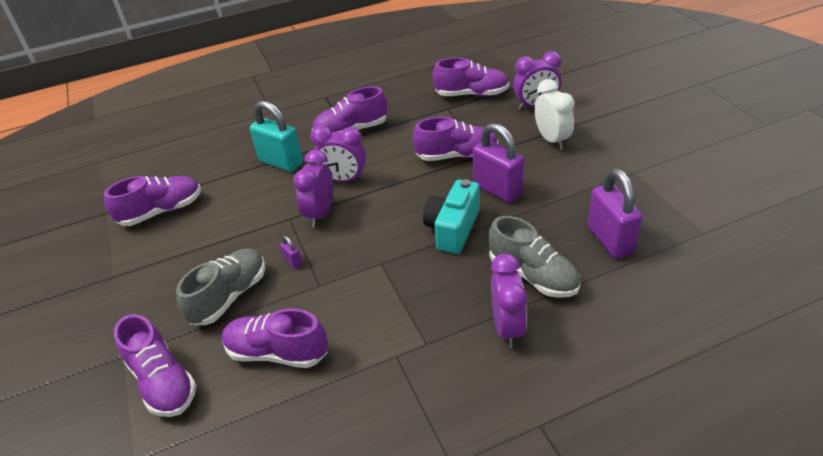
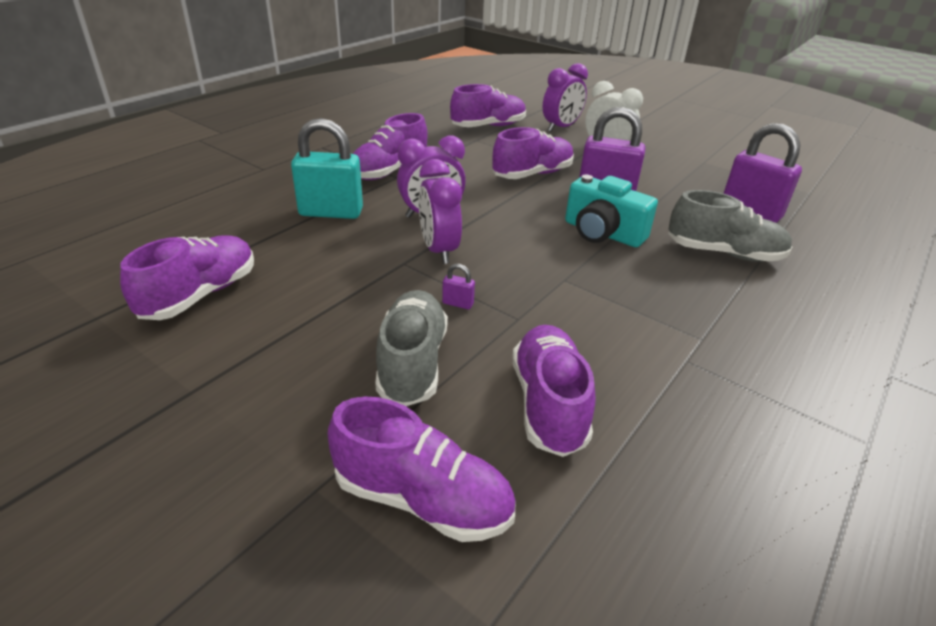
camera: 35 degrees left, 5 degrees down
(277, 353) = (548, 404): purple shoe -> purple shoe turned 105 degrees clockwise
(453, 229) = (602, 233): turquoise camera -> turquoise camera turned 45 degrees counterclockwise
(507, 327) = (757, 301): purple clock -> none

